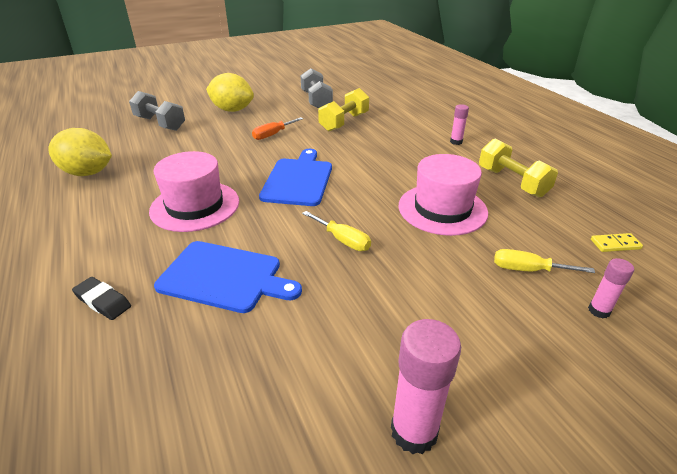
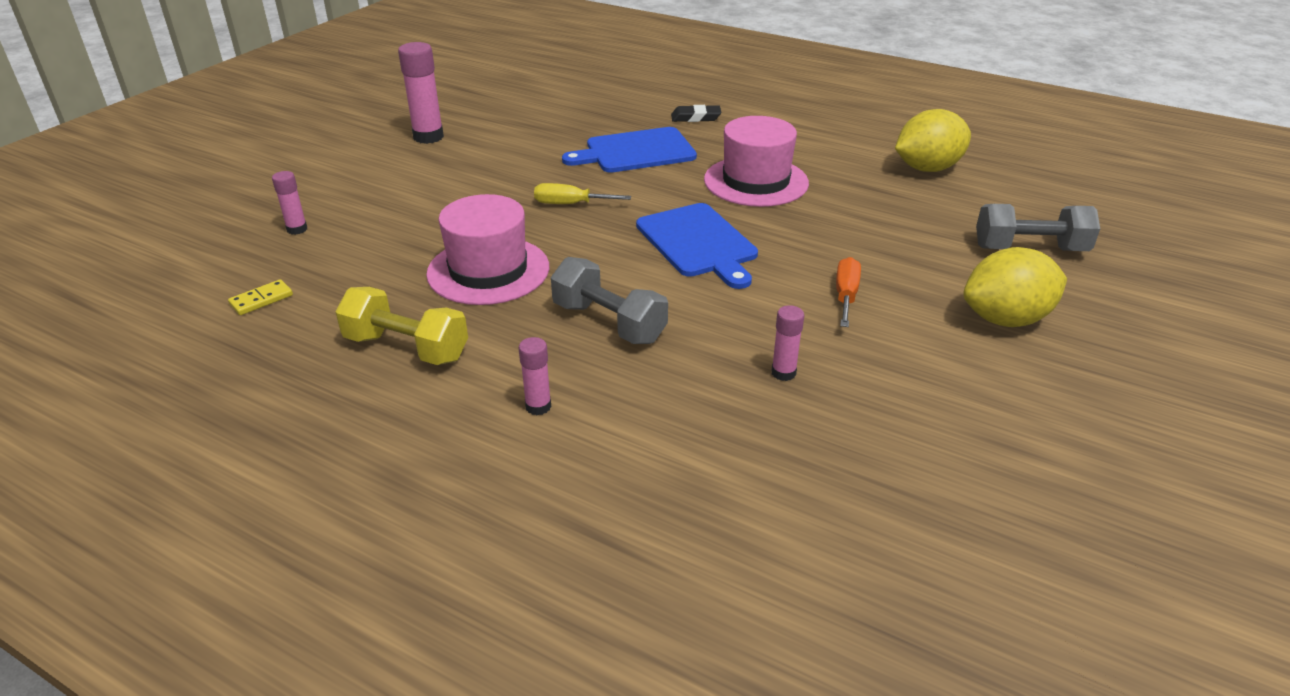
camera: 145 degrees right, 0 degrees up
(316, 100) = (926, 417): grey dumbbell -> grey dumbbell (609, 323)
(344, 122) = (783, 373): yellow dumbbell -> pink glue stick
(528, 270) = (367, 240): yellow screwdriver -> none

